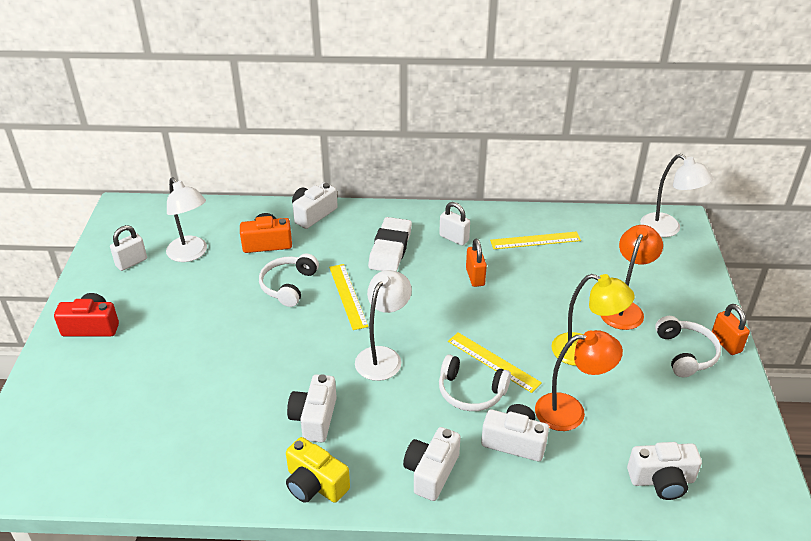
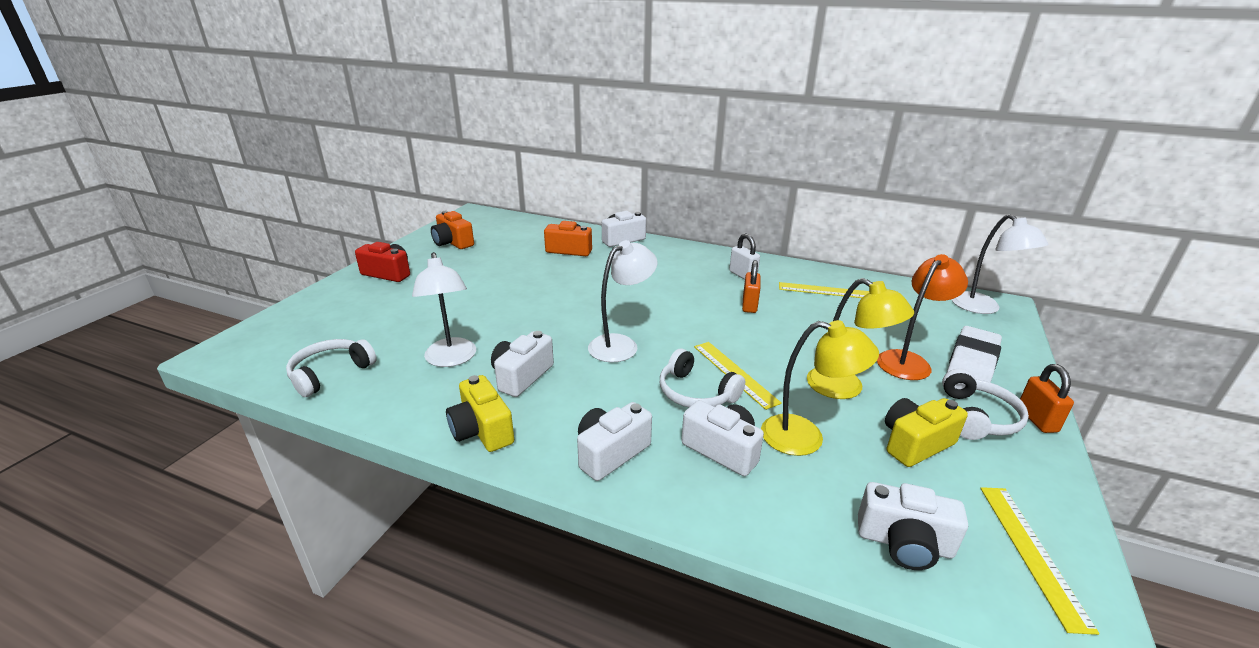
camera: 20 degrees right, 10 degrees down
(131, 262) = (453, 242): white padlock -> orange camera
(191, 254) = (503, 246): white lamp -> white lamp (451, 359)
(288, 285) = (568, 279): white headphones -> white headphones (330, 373)
(347, 296) = (616, 295): yellow ruler -> yellow ruler (1031, 552)
(390, 249) = (677, 272): white eraser -> white eraser (972, 362)
(570, 411) = (805, 438): orange lamp -> yellow lamp
(648, 392) = (915, 444): none -> yellow camera

